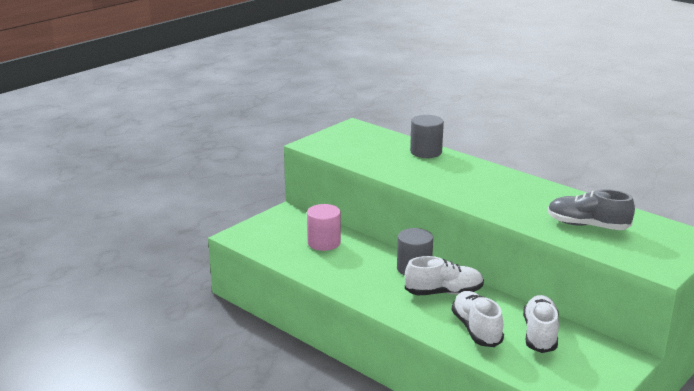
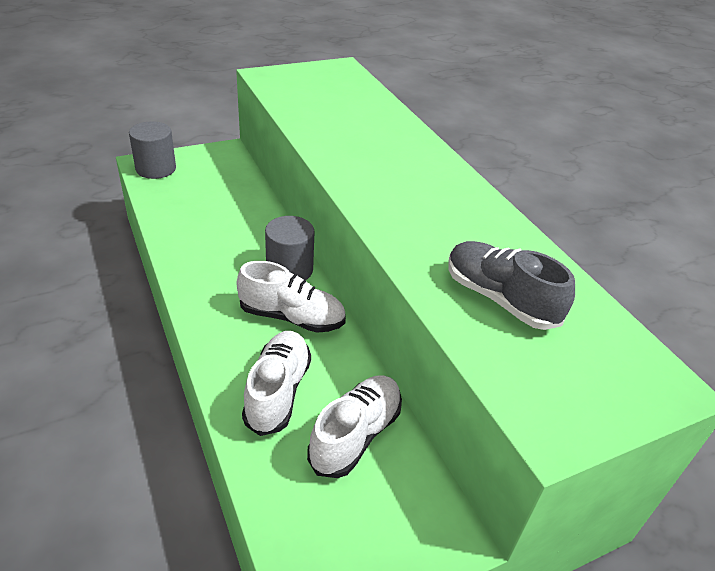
camera: 20 degrees right, 15 degrees up
(324, 243) = (224, 201): pink cylinder -> none
(426, 152) = (389, 120): grey cylinder -> grey cylinder (156, 169)

